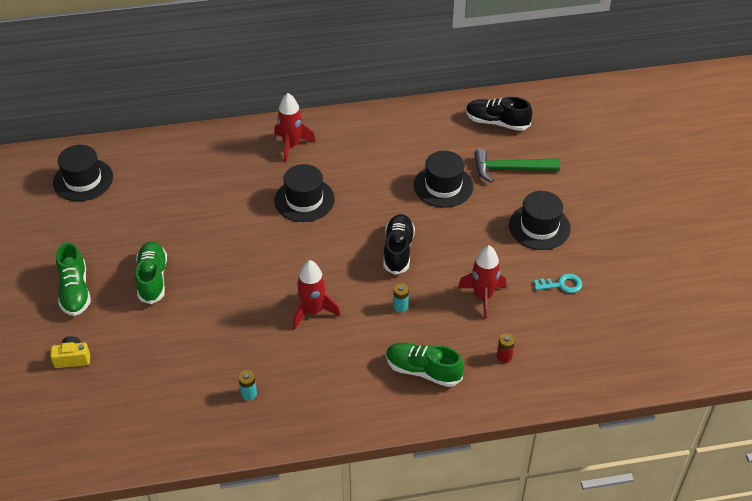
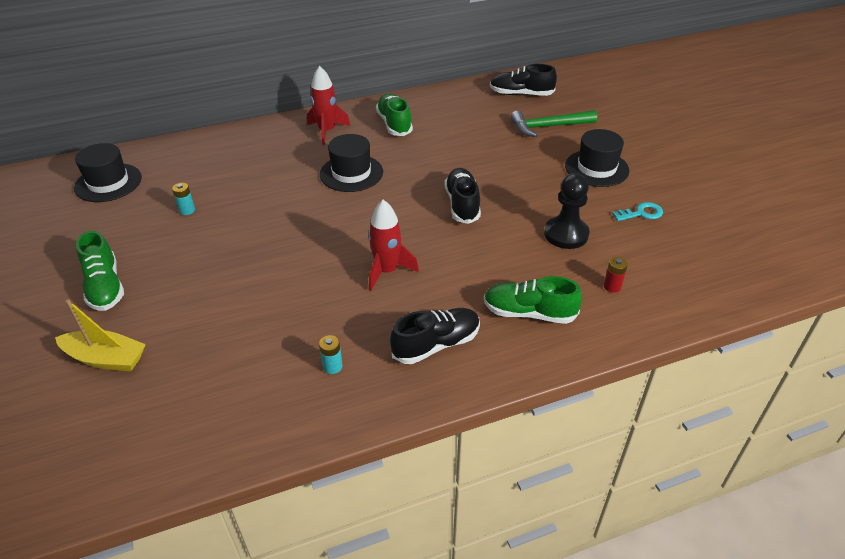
camera: 10 degrees left, 5 degrees down
(72, 358) = (106, 359): yellow camera -> yellow boat
(152, 279) = (197, 263): green shoe -> green shoe (394, 124)
(337, 388) = (436, 344): none -> black shoe
(400, 306) = (482, 254): turquoise battery -> turquoise battery (187, 210)
(443, 186) = (489, 146): black hat -> none
(483, 297) = (566, 234): red rocket -> black pawn

